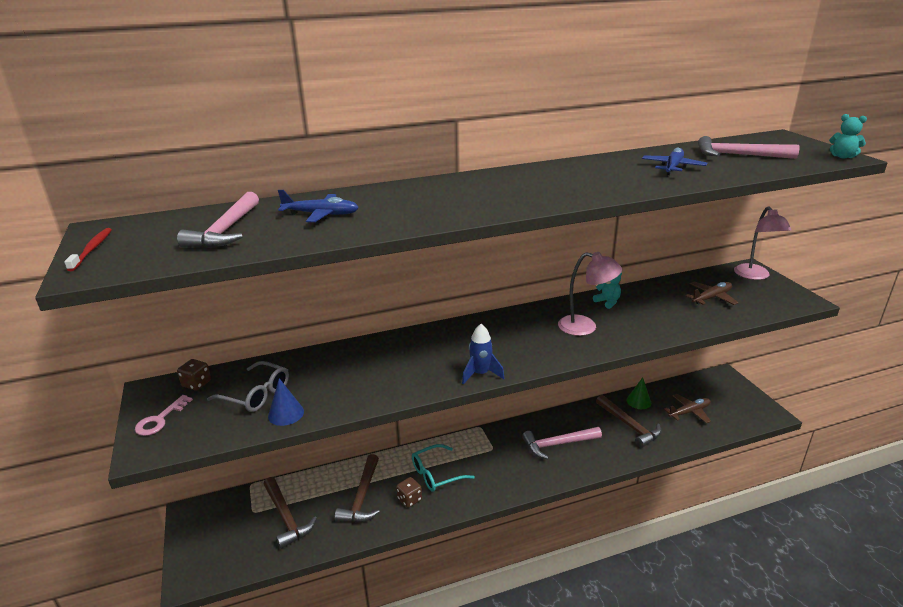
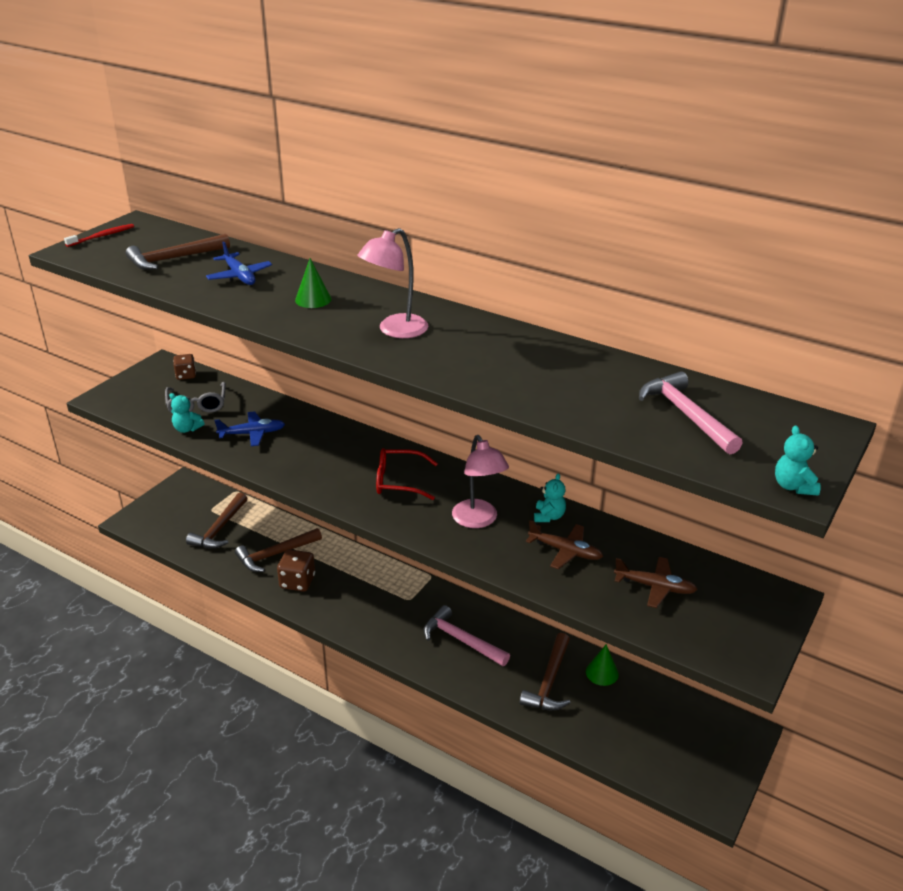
camera: 50 degrees right, 5 degrees up
(160, 419) = (135, 385): pink key -> none
(226, 230) = (174, 259): pink hammer -> brown hammer
(286, 413) = (187, 429): blue cone -> turquoise teddy bear
(409, 499) = (297, 582): brown dice -> brown dice, size x1.51
(419, 201) = (313, 299): none -> green cone
(436, 474) = (341, 581): turquoise glasses -> none
(481, 374) = (329, 492): blue rocket -> none
(503, 339) = (399, 481): none -> red glasses
(672, 167) = (575, 386): blue plane -> blue plane (252, 434)
(689, 412) = (630, 723): brown plane -> brown plane (565, 551)
(755, 276) = (766, 607): pink lamp -> pink lamp (395, 330)

